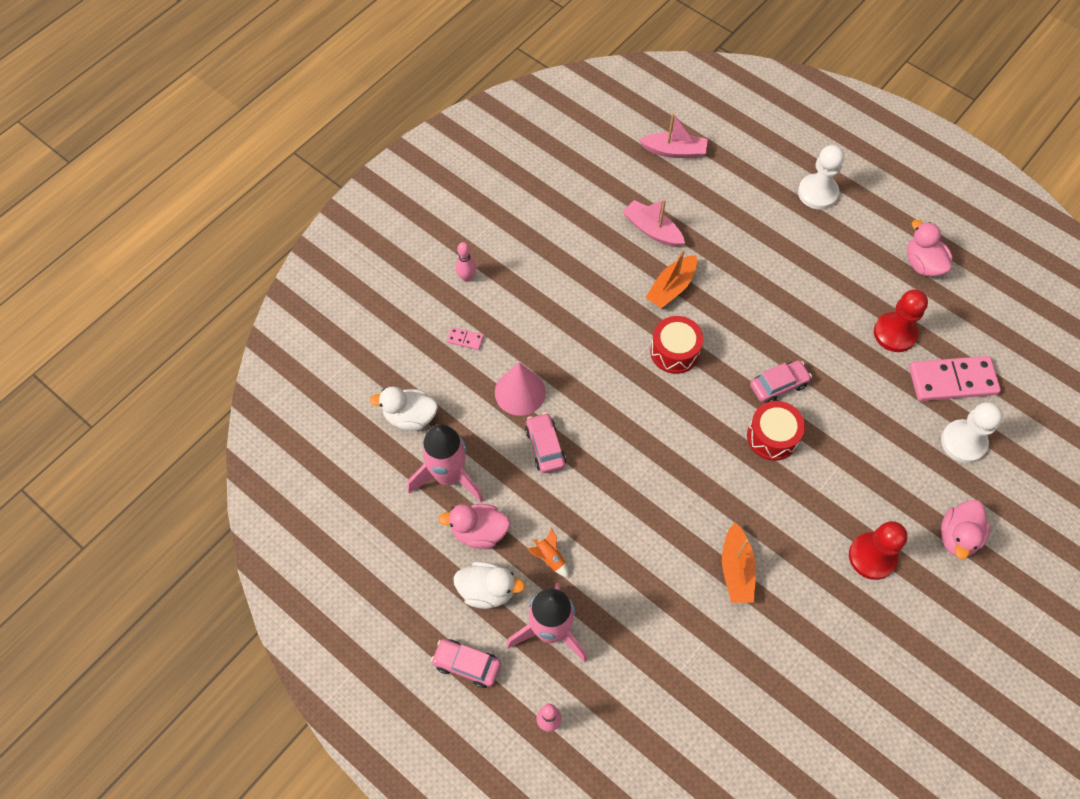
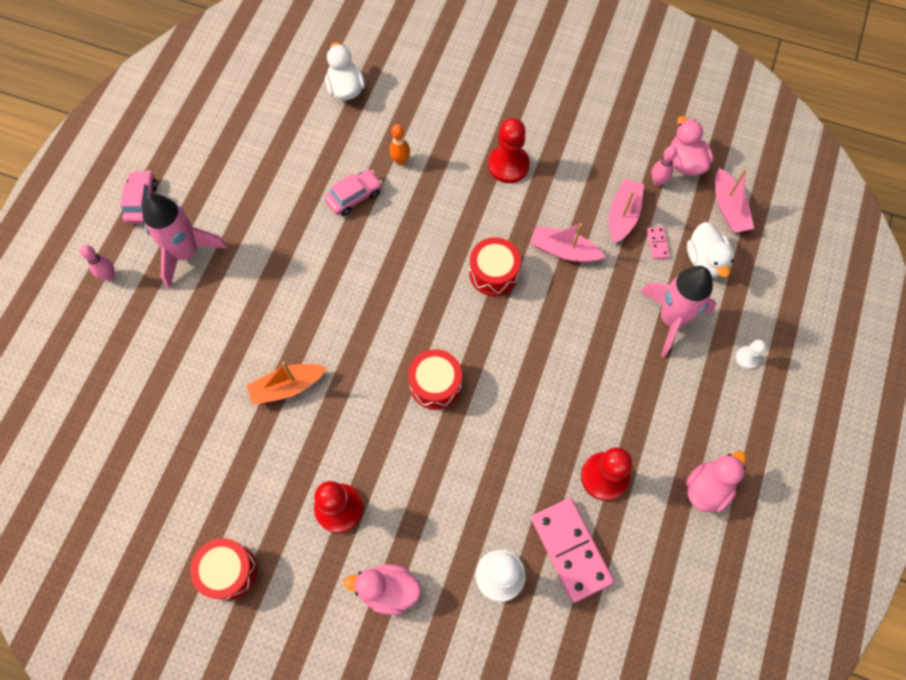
camera: 70 degrees right, 5 degrees up
(448, 476) = (301, 134): pink rocket -> pink rocket (671, 319)
(465, 339) = (436, 103): pink domino -> pink domino (657, 243)
(466, 277) = (499, 83): pink bowling pin -> pink bowling pin (658, 181)
(479, 532) = (258, 173): pink duck -> pink duck (685, 162)
(487, 590) = (208, 196): white duck -> white duck (705, 260)
(520, 392) = (400, 161): pink cone -> orange bowling pin
(550, 558) = (251, 233): orange rocket -> none
(563, 301) = (508, 165): none -> red pawn
(671, 288) = (564, 250): orange boat -> pink boat
(778, 385) = (494, 376): pink car -> none
(817, 193) = (747, 358): white pawn -> white pawn, size x0.52
(910, 674) = (228, 571): none -> red drum

